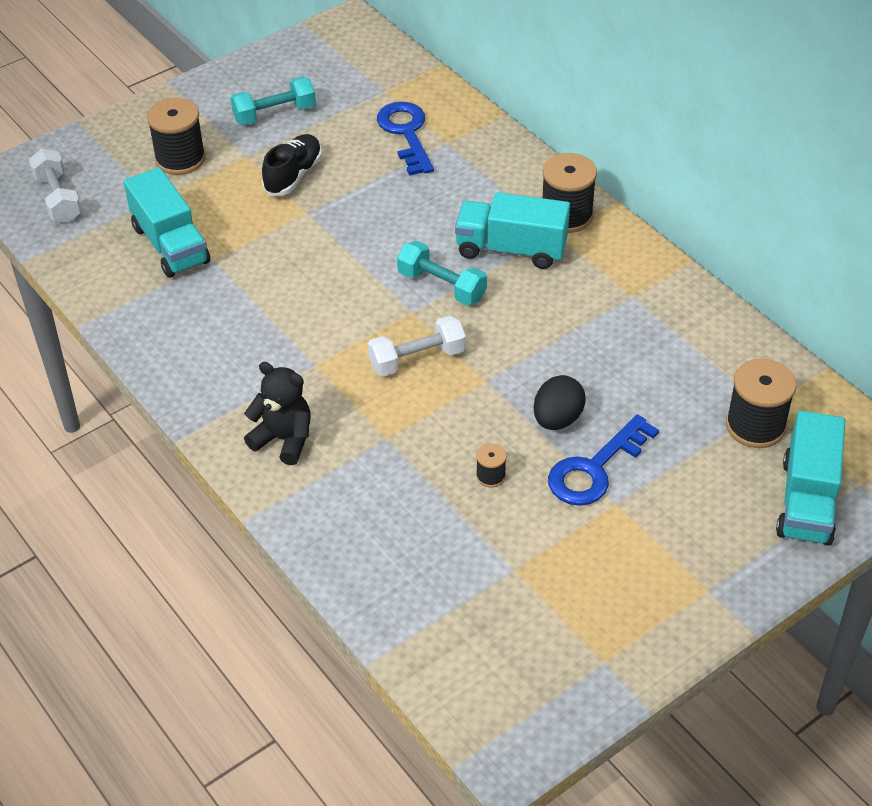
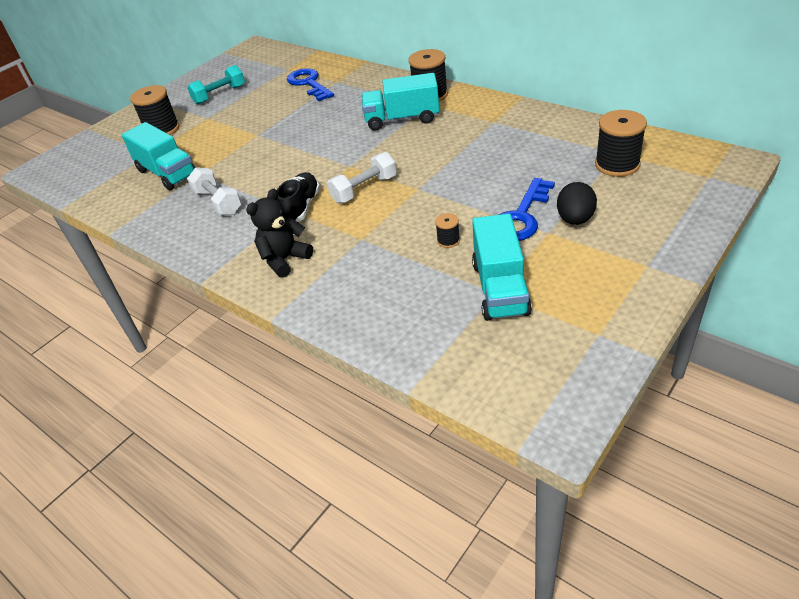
camera: 10 degrees left, 5 degrees down
(58, 198) = (81, 169): white dumbbell -> white dumbbell (218, 202)
(284, 439) = (284, 259): black teddy bear -> black teddy bear turned 60 degrees counterclockwise
(293, 175) = (242, 119): black shoe -> black shoe (301, 207)
(442, 286) = (364, 148): turquoise dumbbell -> none
(557, 419) = (479, 196): black egg -> black egg (575, 219)
(806, 500) = (680, 195): turquoise truck -> turquoise truck (500, 288)

